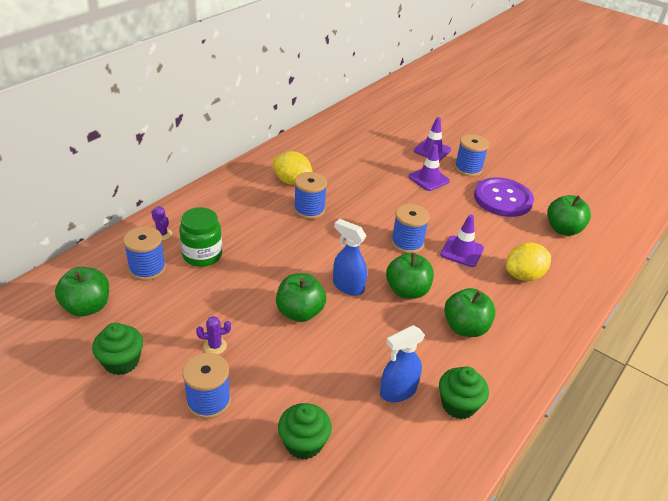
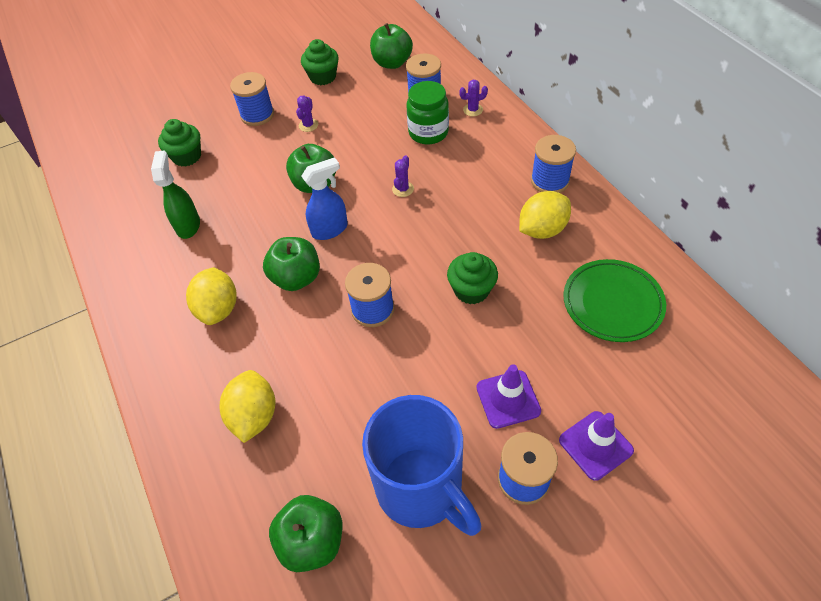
camera: 120 degrees right, 15 degrees up
(281, 255) = (403, 189): none -> purple cactus
(309, 210) = (475, 231): blue spool -> blue spool (550, 181)
(338, 151) = (612, 303): none -> green plate
(397, 391) = (188, 225): blue spray bottle -> green spray bottle
(458, 405) = (145, 262): green cupcake -> green cupcake (471, 290)
(462, 251) = (331, 364): purple traffic cone -> none
(465, 328) = (218, 309): green apple -> yellow lemon
(502, 199) = (421, 489): purple button -> blue mug

